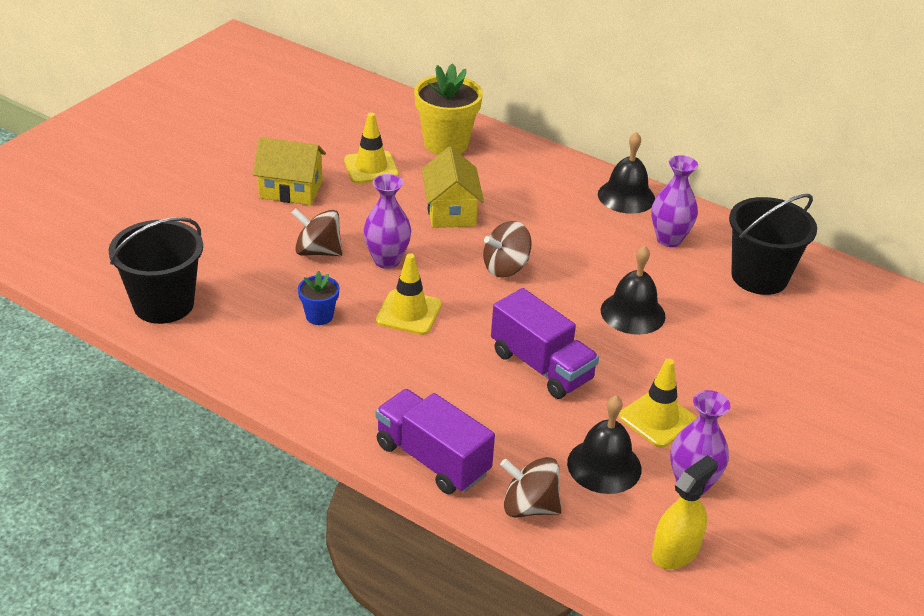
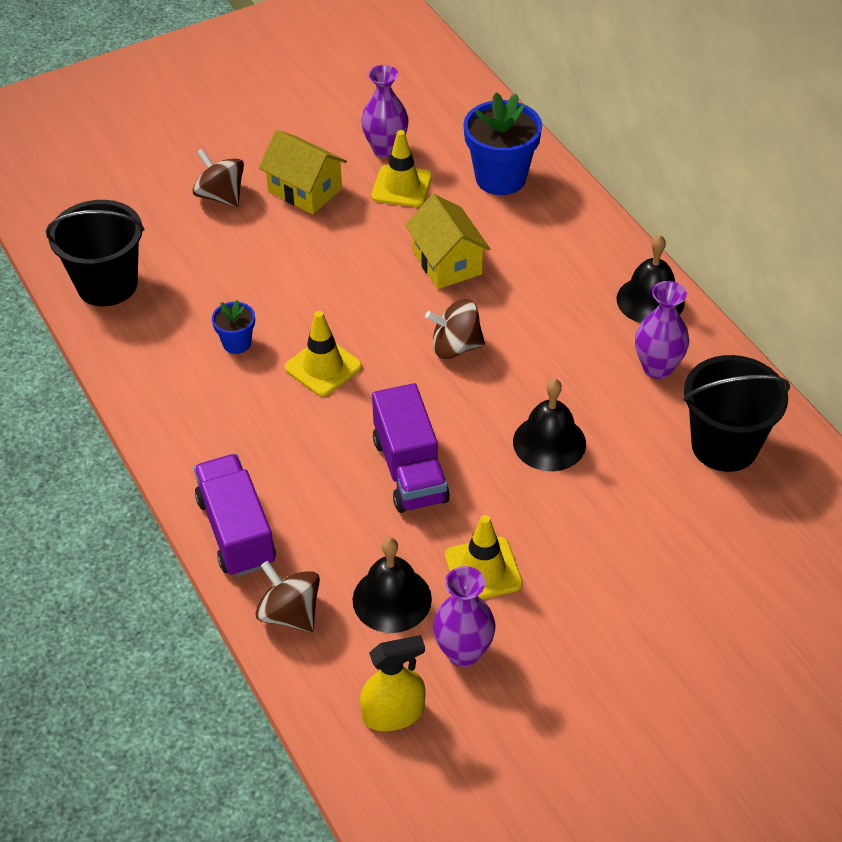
camera: 30 degrees right, 10 degrees up
(318, 251) = (283, 270): brown spinning top -> brown spinning top (221, 196)
(387, 260) = (342, 301): purple vase -> purple vase (385, 149)
(446, 143) = (500, 178): yellow flower pot -> blue flower pot
(451, 211) = (447, 262): yellow house -> yellow house turned 45 degrees counterclockwise

